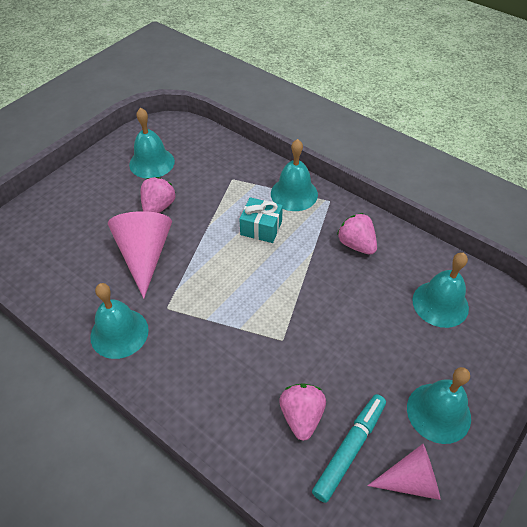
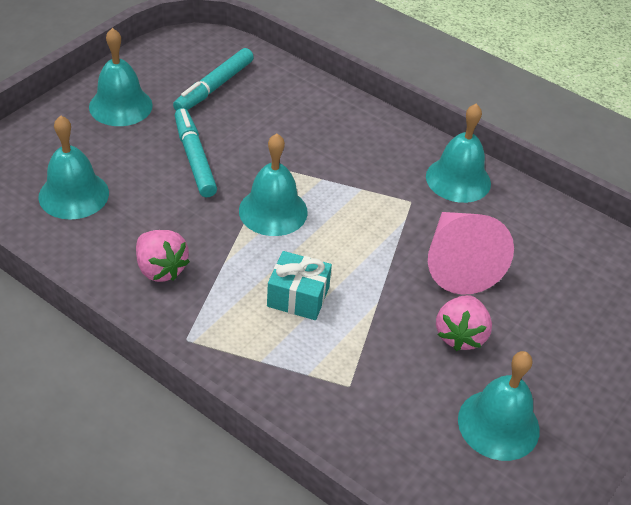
camera: 175 degrees right, 5 degrees down
(294, 194) = (244, 354): turquoise bell -> turquoise bell (273, 211)
(301, 416) = (257, 108): pink strawberry -> none
(352, 346) = (194, 158): none -> turquoise marker
(411, 480) = (164, 68): pink cone -> none

